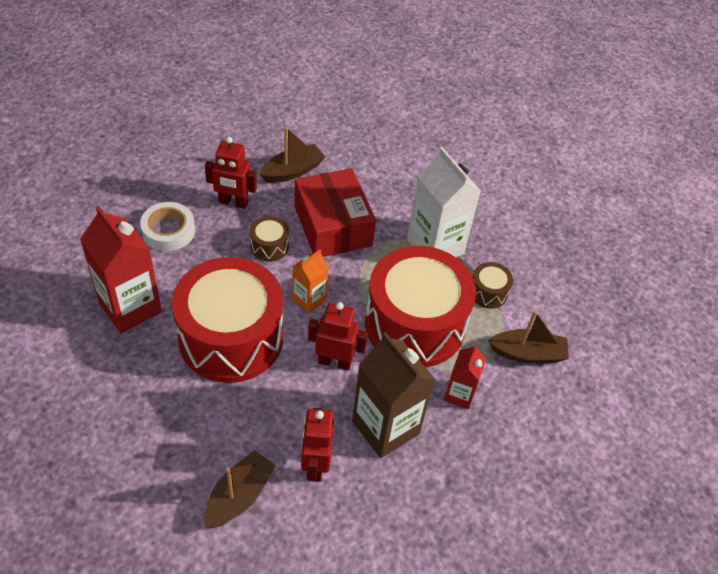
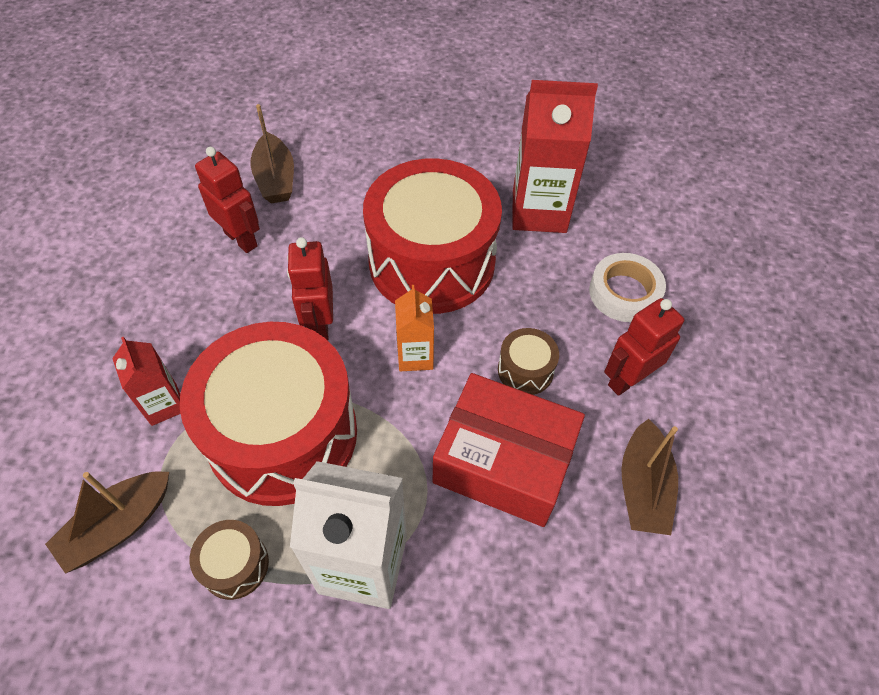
camera: 135 degrees right, 5 degrees up
(335, 362) = (319, 324): red robot -> red robot turned 120 degrees clockwise
(385, 427) = (211, 313): brown carton -> none

